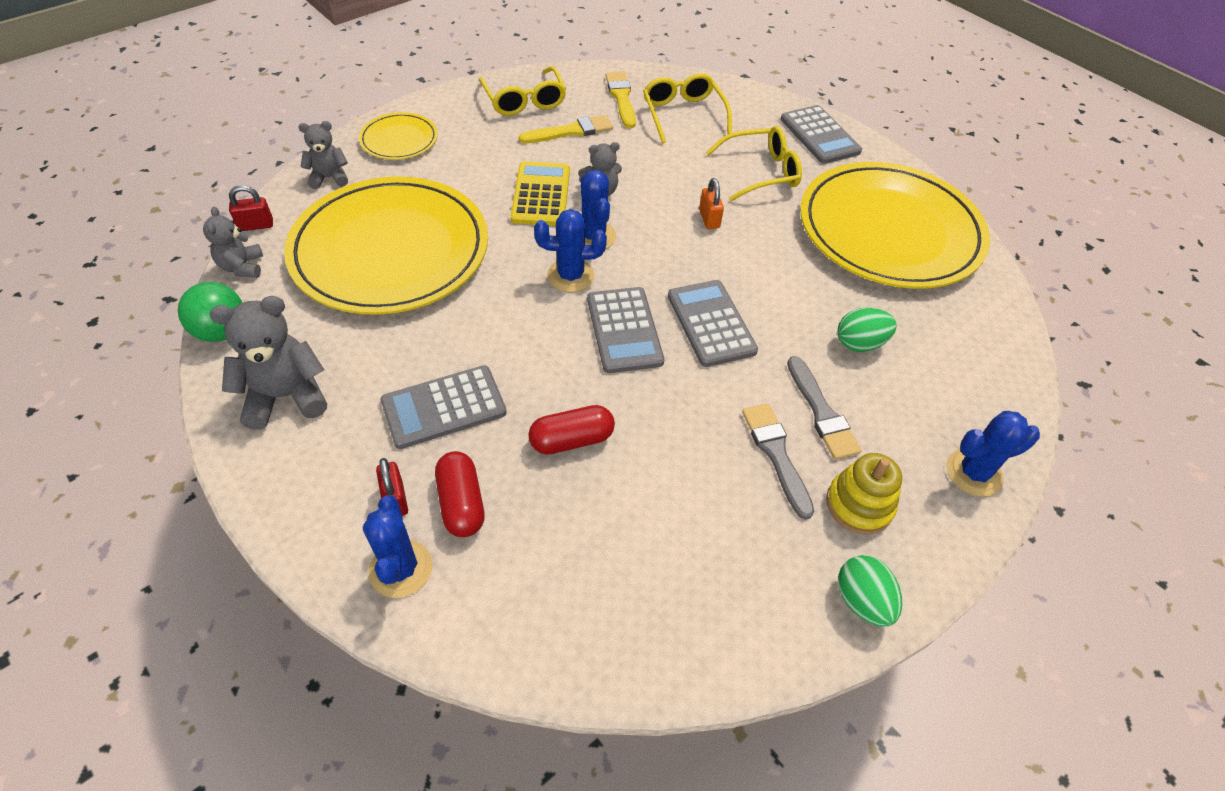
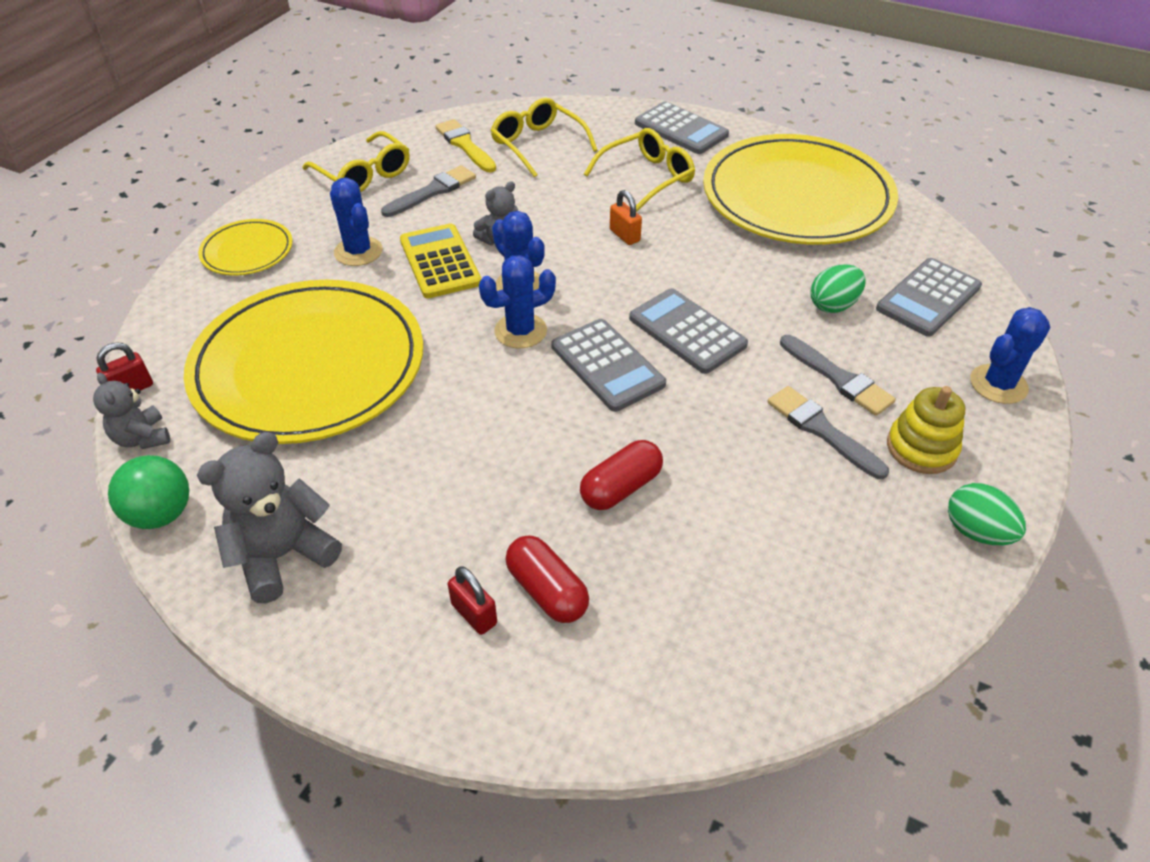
camera: 20 degrees left, 5 degrees down
(329, 177) = (189, 313): grey teddy bear -> none
(401, 569) = (524, 680): blue cactus -> blue cactus (358, 251)
(444, 407) = (468, 503): grey calculator -> grey calculator (928, 298)
(570, 131) = (432, 191): yellow brush -> grey brush

